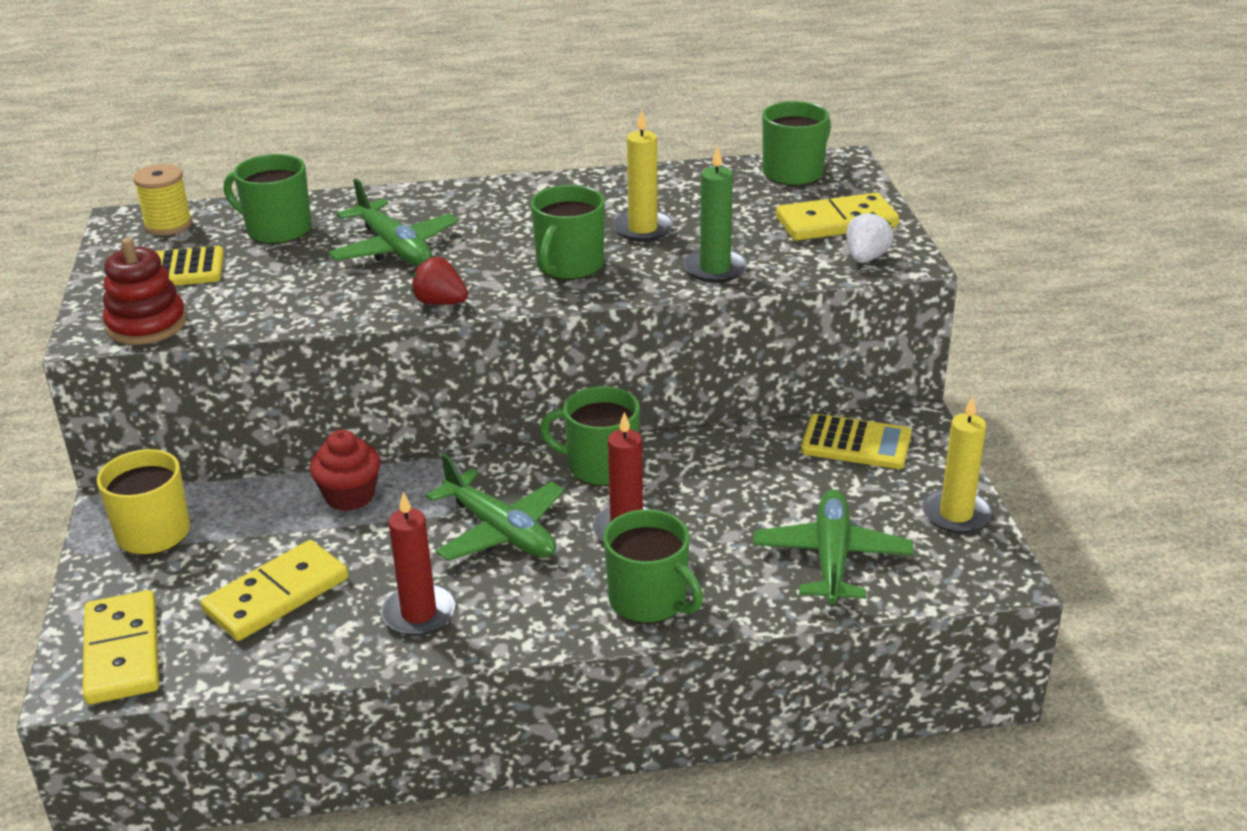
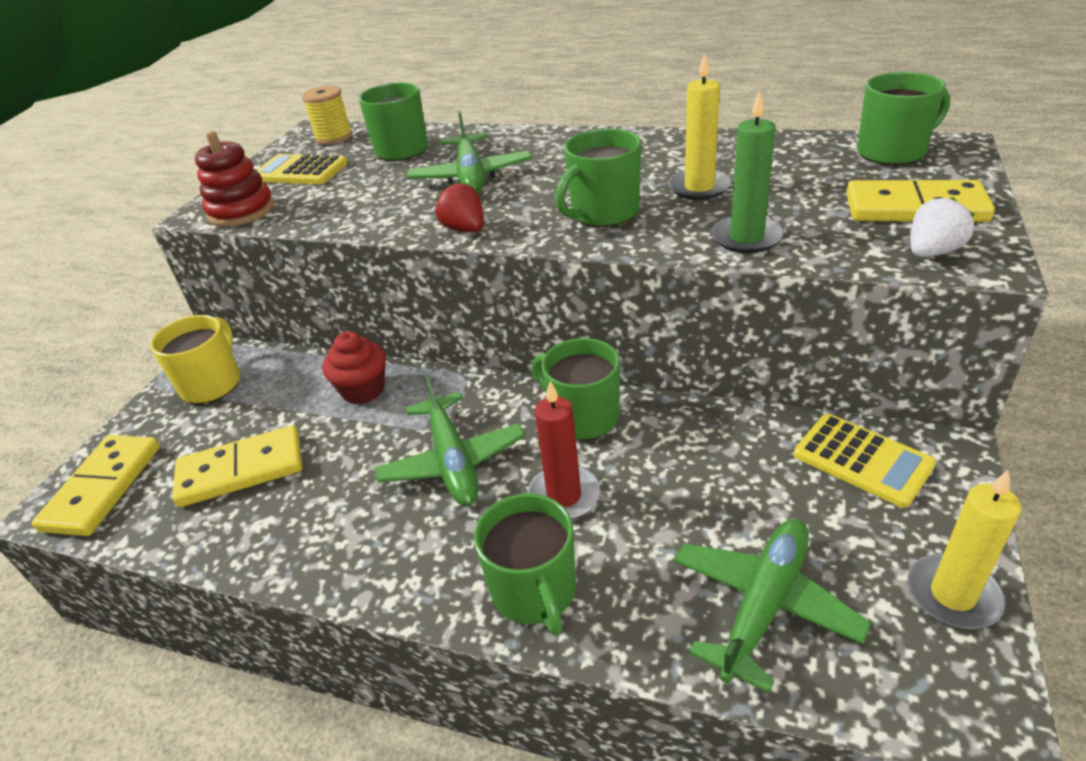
camera: 30 degrees right, 5 degrees up
(419, 614) = (326, 529): red candle -> none

